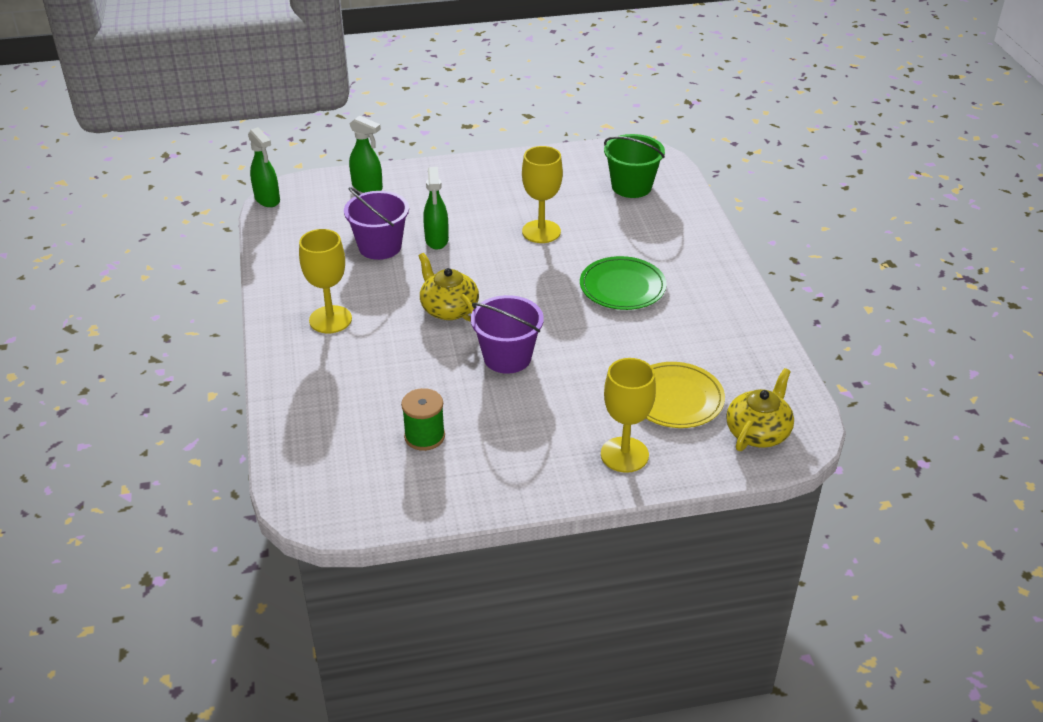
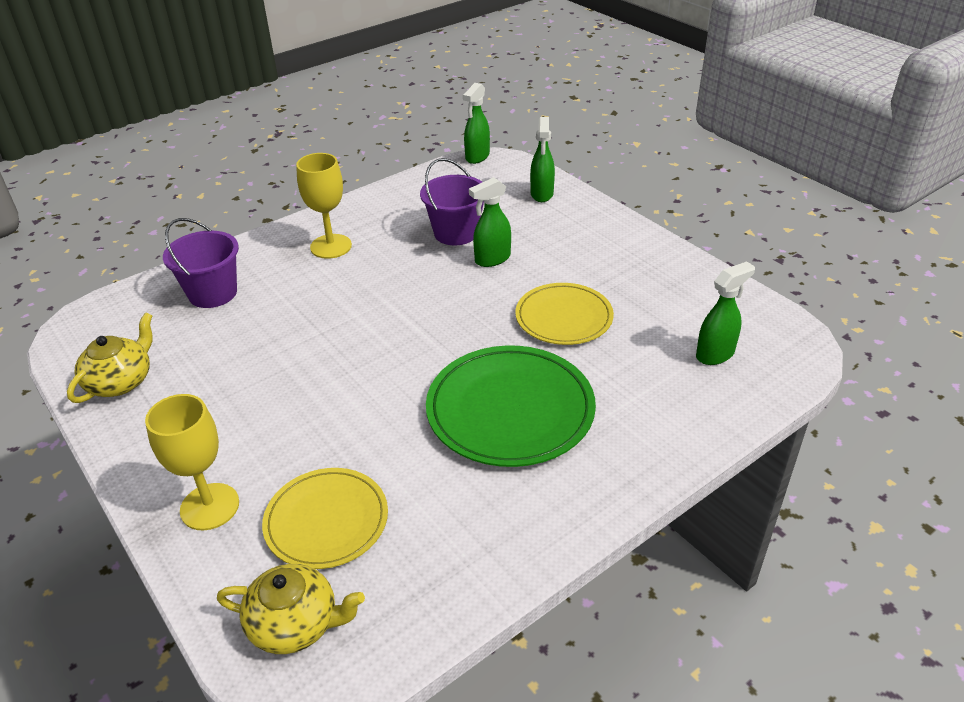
camera: 65 degrees right, 0 degrees up
(424, 436) = (190, 355): green spool -> none
(448, 309) = (388, 303): yellow teapot -> yellow teapot (121, 381)
(507, 357) = (333, 366): purple bucket -> purple bucket (213, 293)
(541, 232) = (564, 317): yellow goblet -> yellow plate
(622, 287) = (510, 410): green plate -> green plate, size x1.53
(631, 187) = (715, 354): green bucket -> green spray bottle

